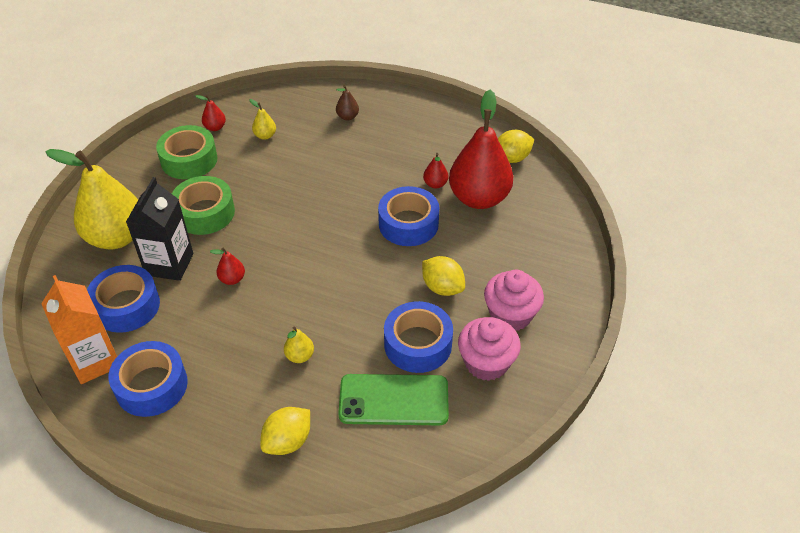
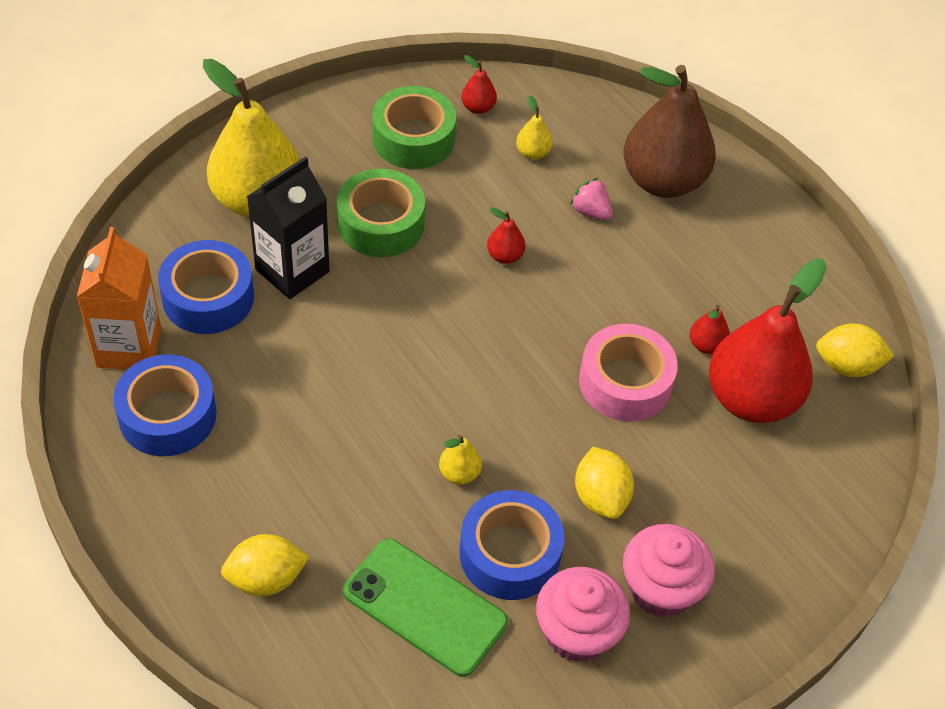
camera: 30 degrees right, 5 degrees up
(232, 279) = (350, 332): red pear -> red pear (505, 256)
(300, 356) = (356, 481): yellow pear -> yellow pear (459, 473)
(321, 149) = (590, 211): none -> pink strawberry
(347, 117) = (662, 181): brown pear -> brown pear, size x2.47
(408, 224) = (625, 382): blue tape -> pink tape

